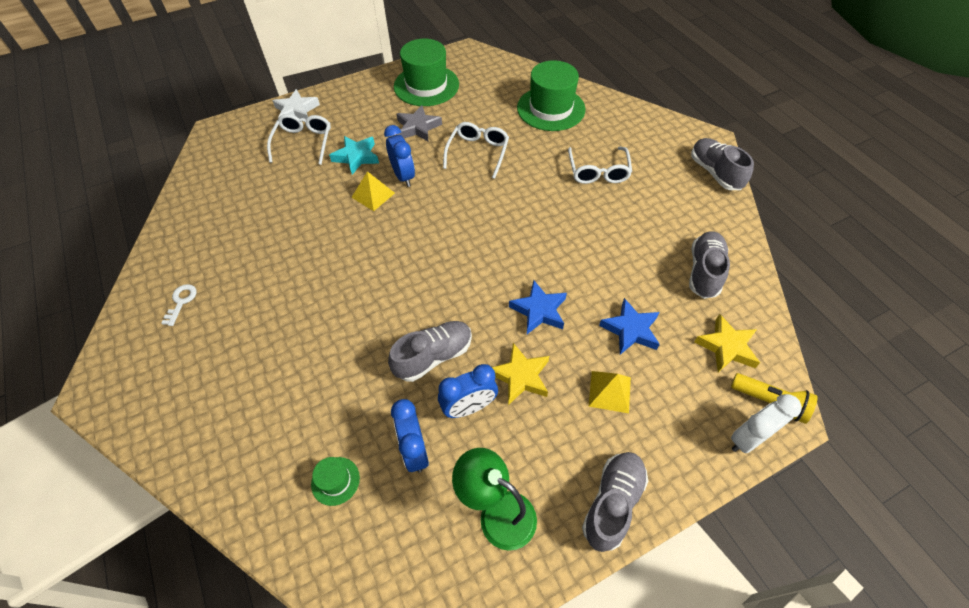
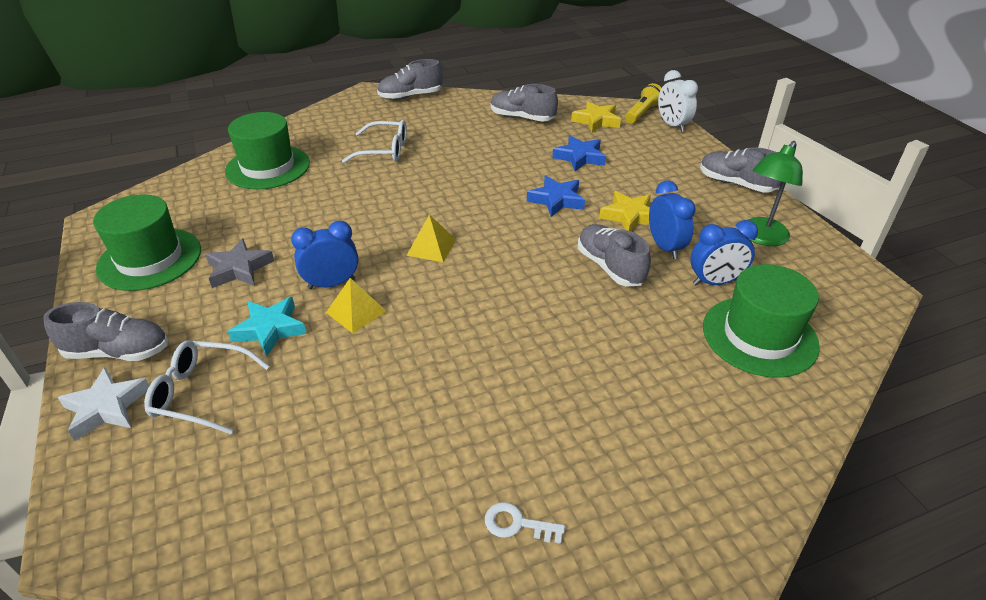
camera: 85 degrees left, 15 degrees down
(335, 481) = (759, 336): green hat -> green hat, size x2.22
(339, 101) = (118, 352): none -> grey shoe
(478, 152) = (316, 222): white glasses -> none
(609, 391) = (640, 174): yellow pyramid -> yellow pyramid (431, 247)

